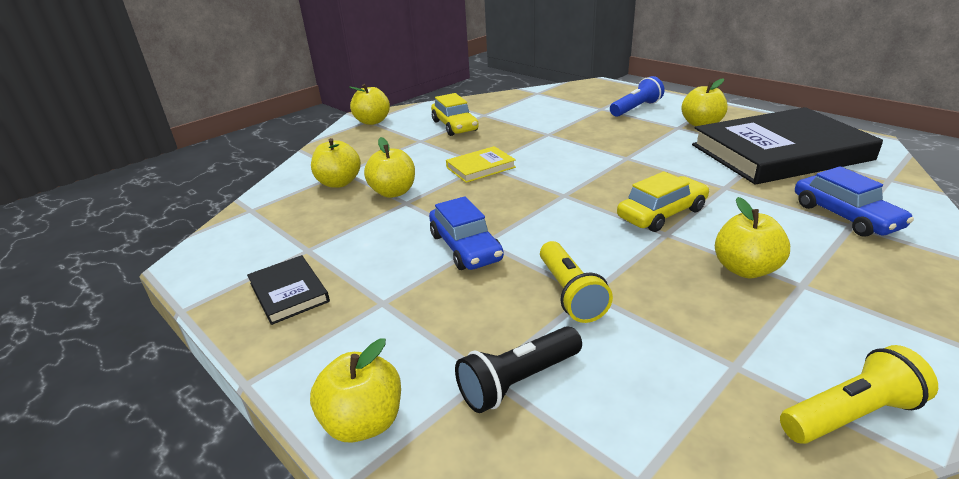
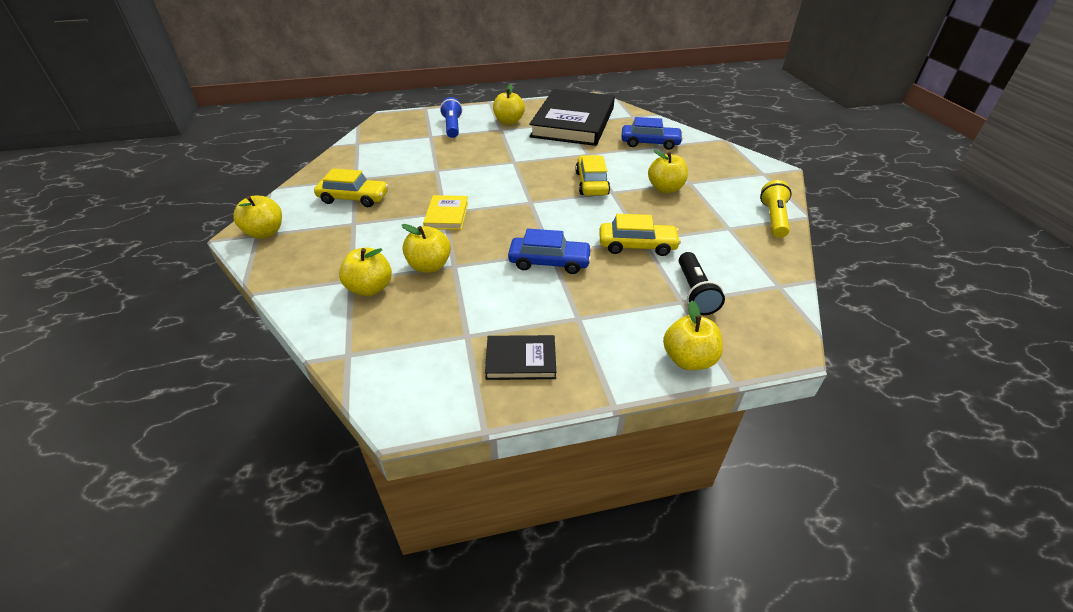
camera: 60 degrees left, 10 degrees up
(570, 294) = (637, 245): yellow flashlight -> yellow car

